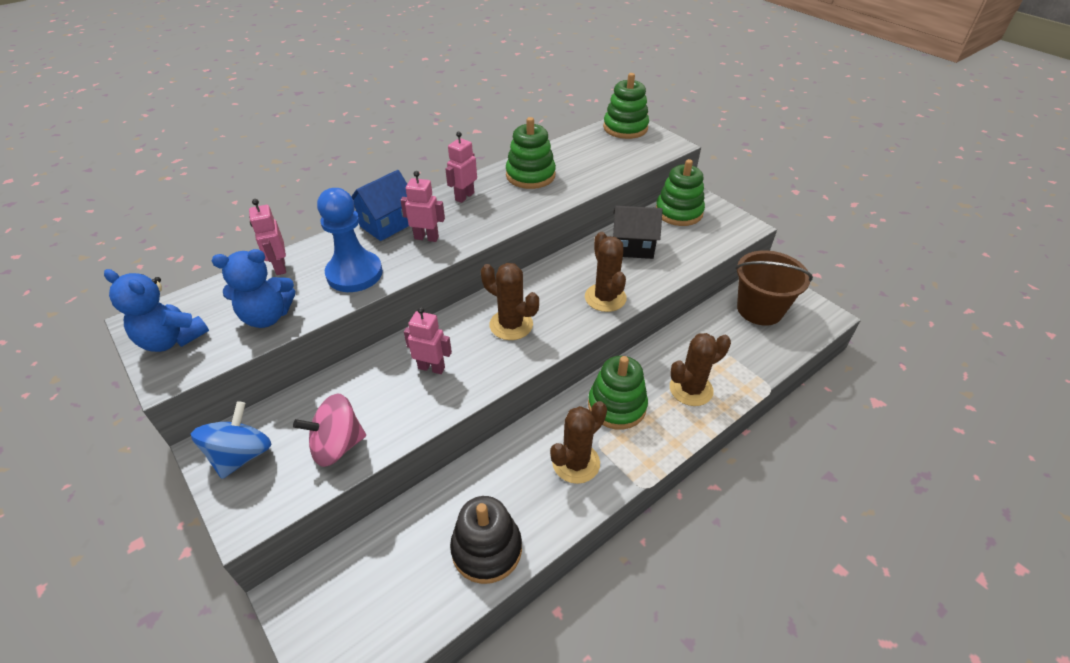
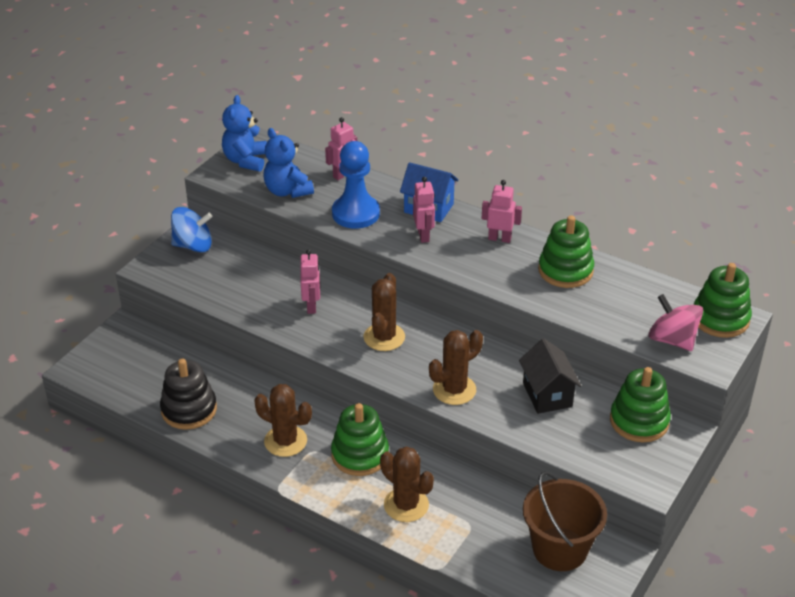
camera: 70 degrees right, 5 degrees down
(337, 445) = (218, 285): pink spinning top -> pink spinning top (672, 340)

